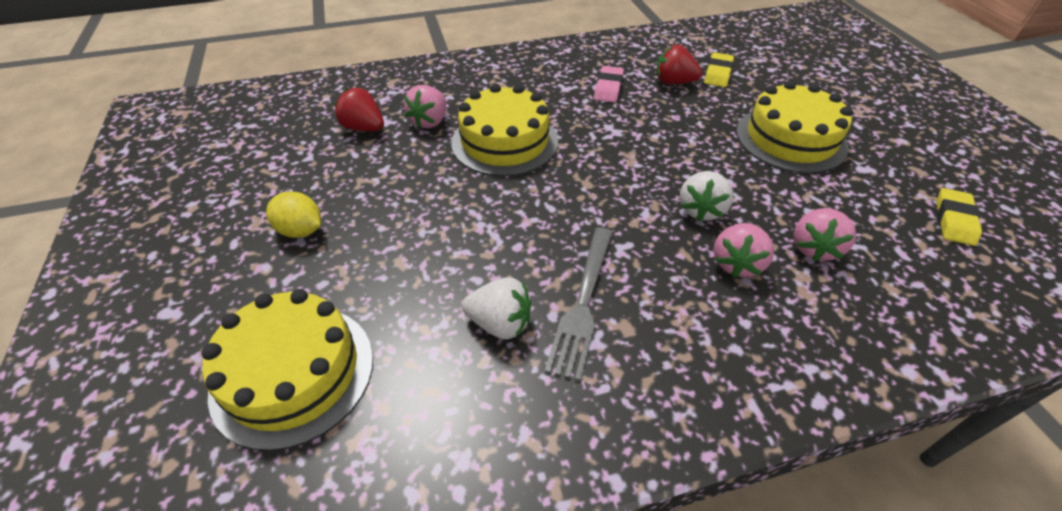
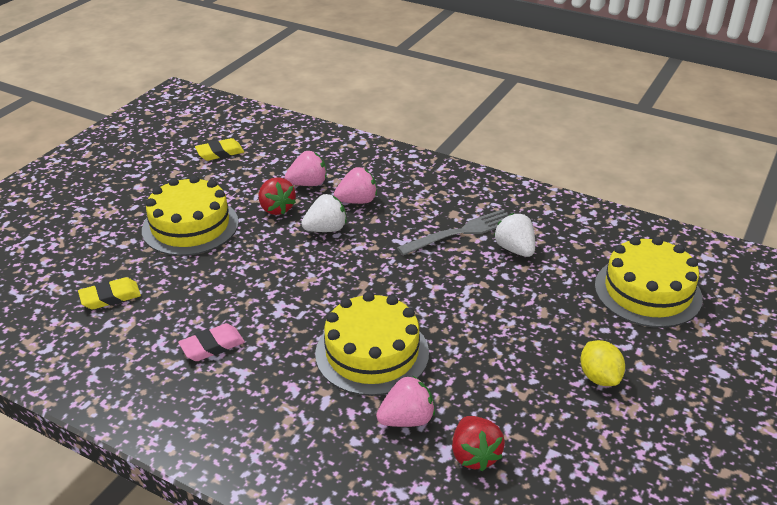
camera: 135 degrees left, 10 degrees down
(674, 82) = (157, 314): red strawberry -> red strawberry (276, 208)

